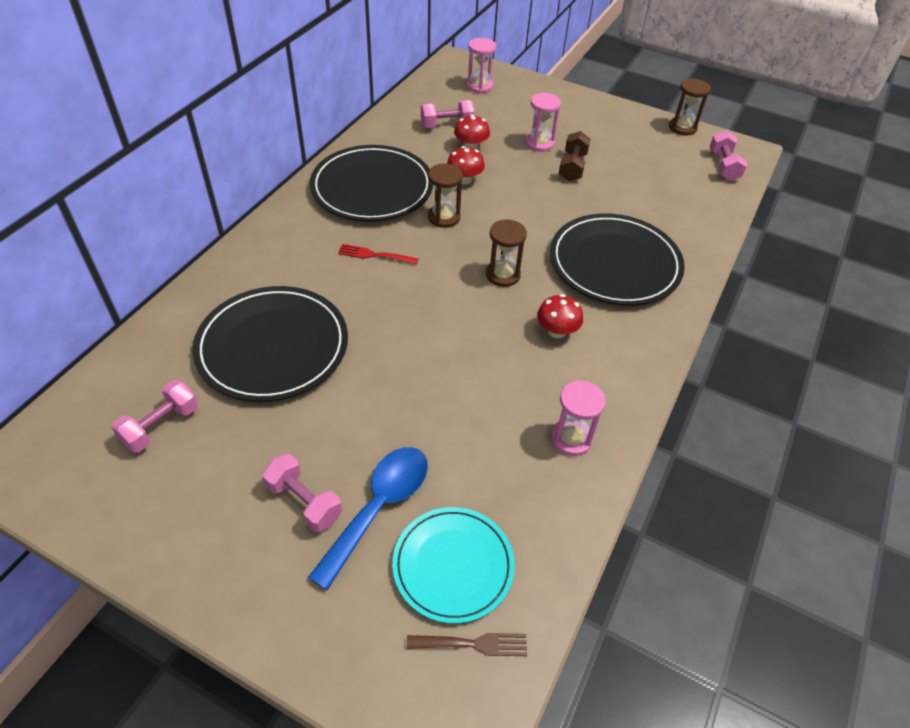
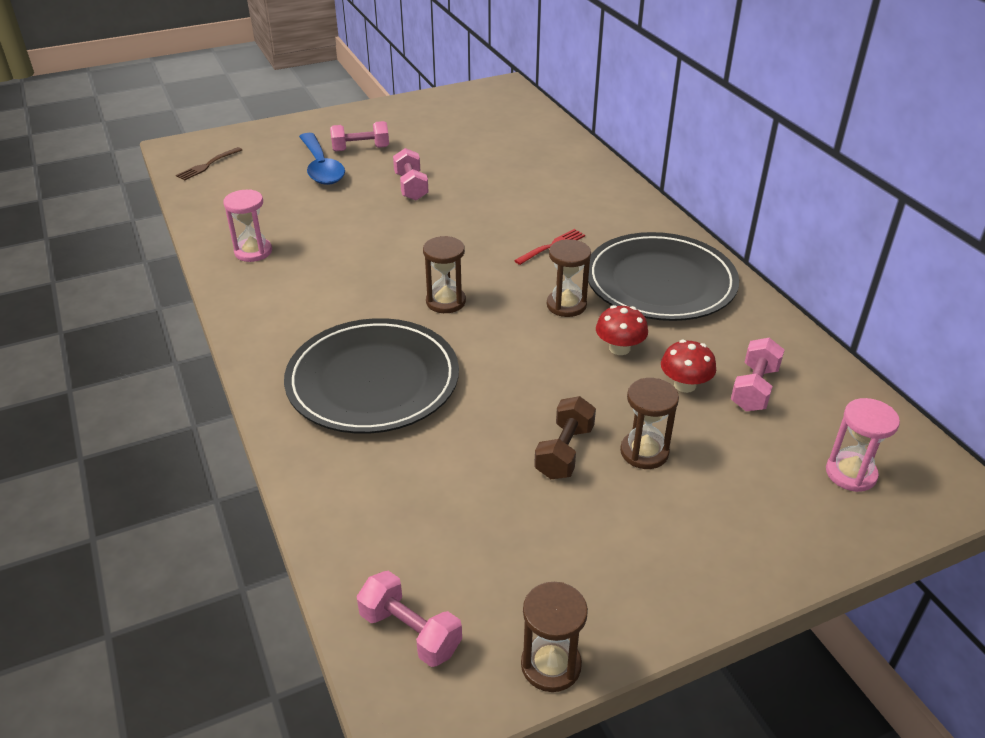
camera: 130 degrees right, 10 degrees down
(161, 426) = (478, 125): pink dumbbell -> pink dumbbell (411, 187)
(272, 347) = (499, 173): black plate -> none
(453, 565) = (252, 175): turquoise plate -> none
(539, 143) = (644, 452): pink hourglass -> brown hourglass
(557, 331) = (346, 297): red mushroom -> none
(572, 167) = (564, 452): brown dumbbell -> brown dumbbell turned 60 degrees clockwise

